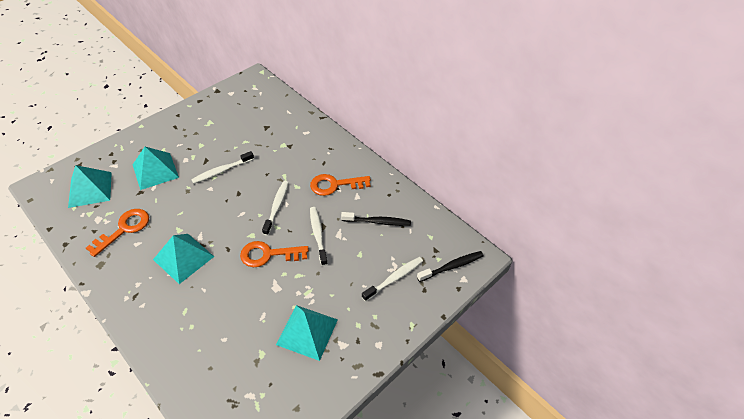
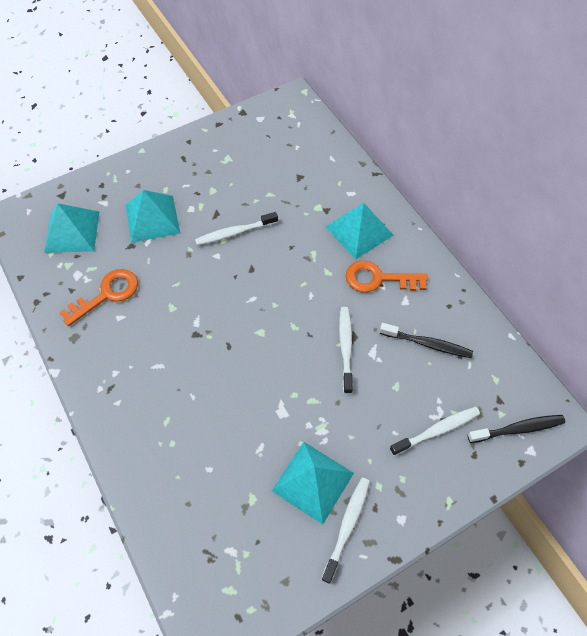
camera: 15 degrees right, 10 degrees up
(183, 258) = (173, 348): turquoise pyramid -> turquoise pyramid (359, 231)
(268, 254) = (278, 364): orange key -> none
(277, 207) = (298, 297): white toothbrush -> white toothbrush (347, 526)

